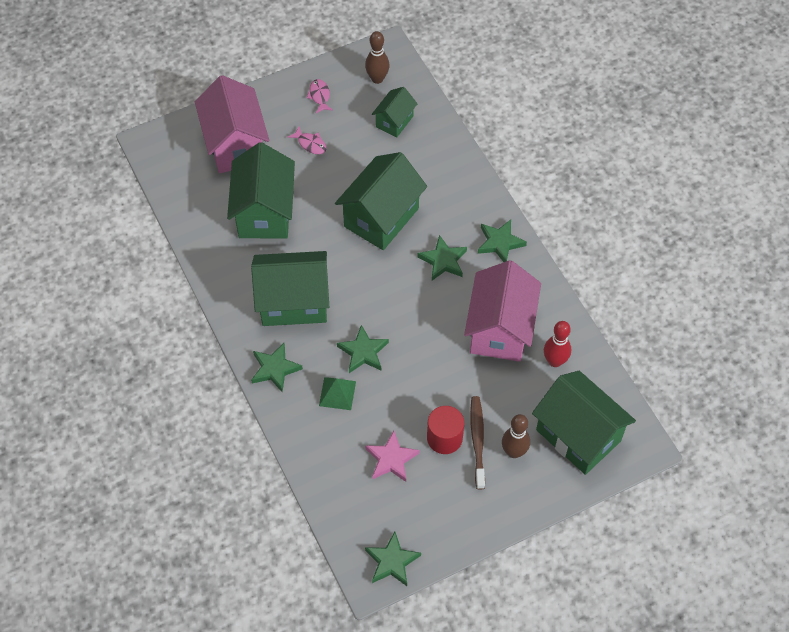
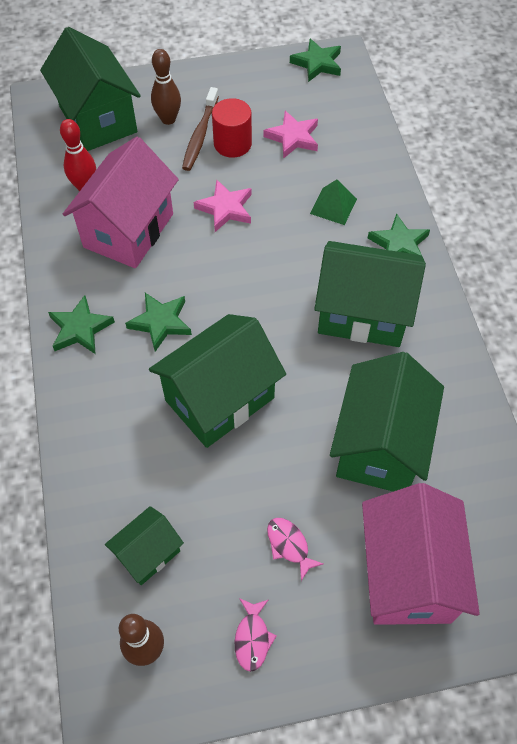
camera: 165 degrees left, 0 degrees up
(363, 352) = (292, 241): green star -> none
(428, 369) = (225, 208): none -> pink star

